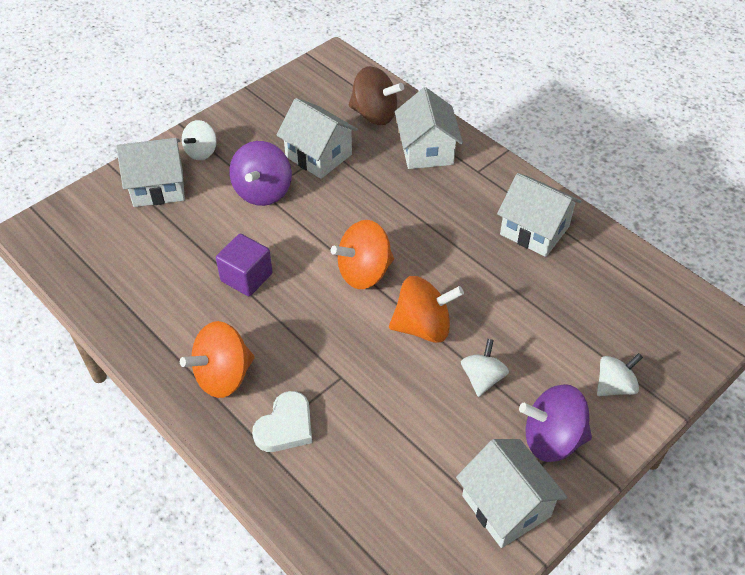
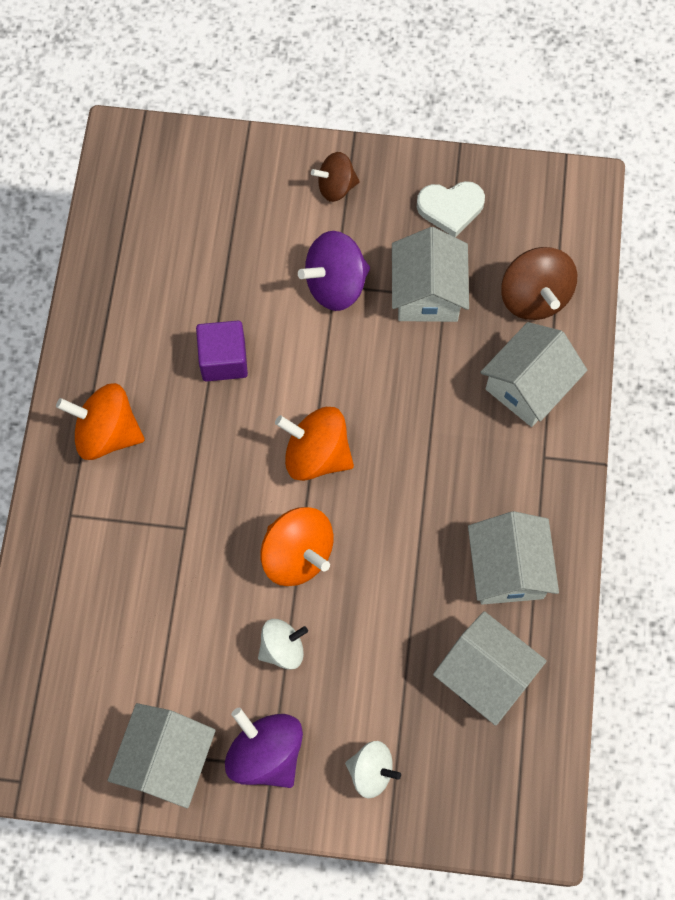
camera: 50 degrees right, 20 degrees up
(158, 187) = (259, 191): white house -> white house (485, 675)
(201, 152) = (336, 187): white spinning top -> brown spinning top
(285, 426) = (100, 524): white heart -> white heart (450, 208)

